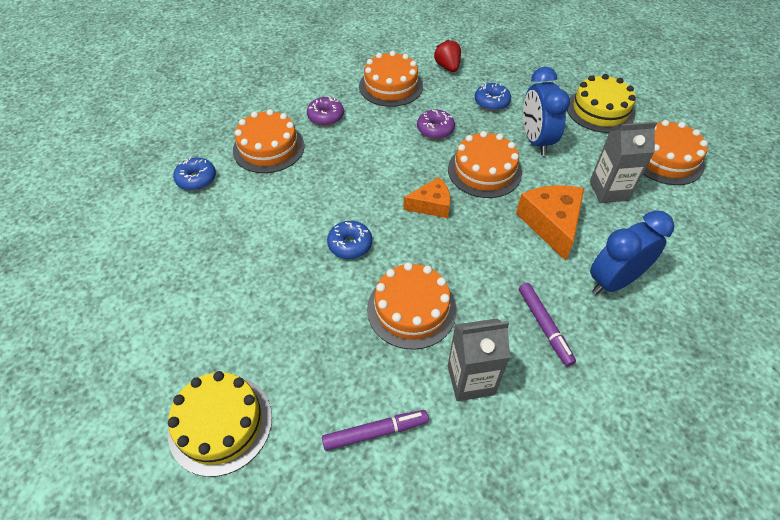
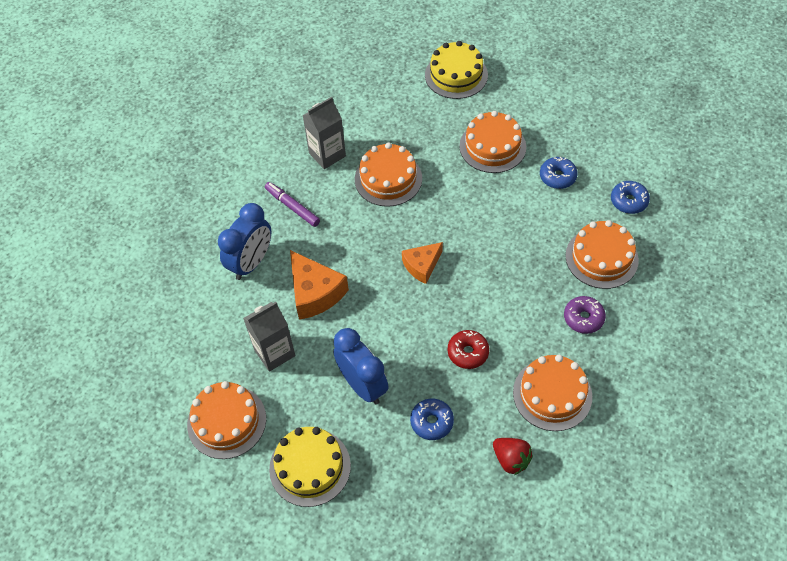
camera: 155 degrees right, 5 degrees up
(350, 244) = (462, 203): blue donut -> blue donut (557, 177)
(375, 432) = (368, 107): purple marker -> none
(435, 129) = (468, 352): purple donut -> red donut
(484, 171) = (395, 323): orange cake -> orange cake (492, 146)

